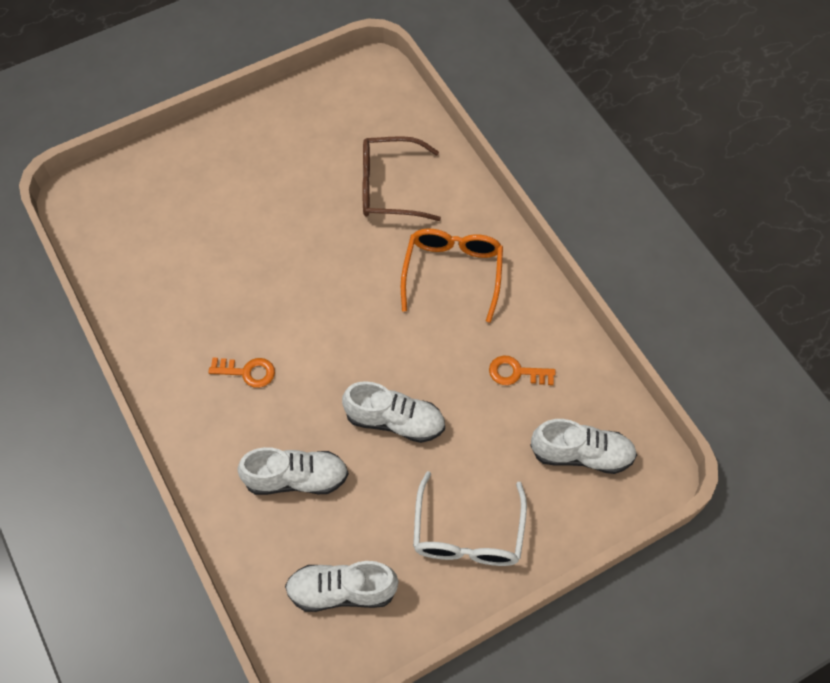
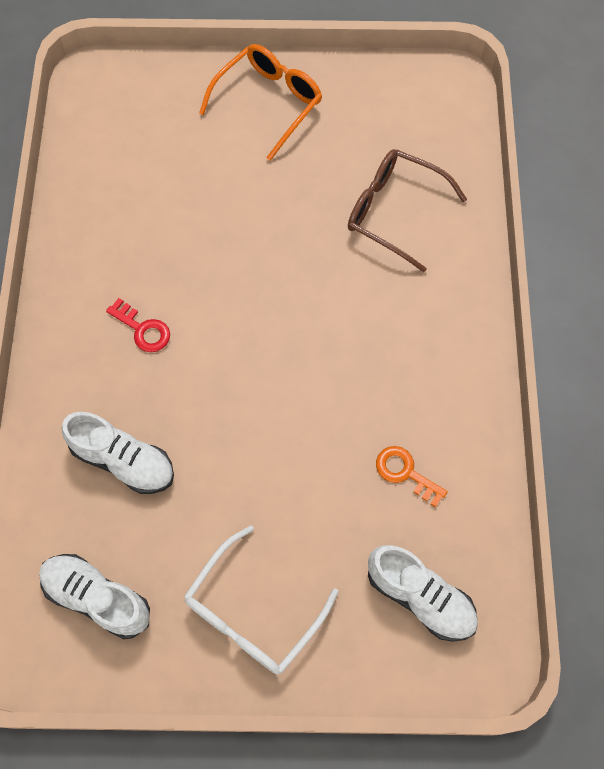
camera: 30 degrees right, 5 degrees up
(247, 372) = (143, 329): orange key -> red key
(395, 421) = (252, 455): white shoe -> none
(452, 273) = (404, 333): orange glasses -> orange glasses (268, 103)

